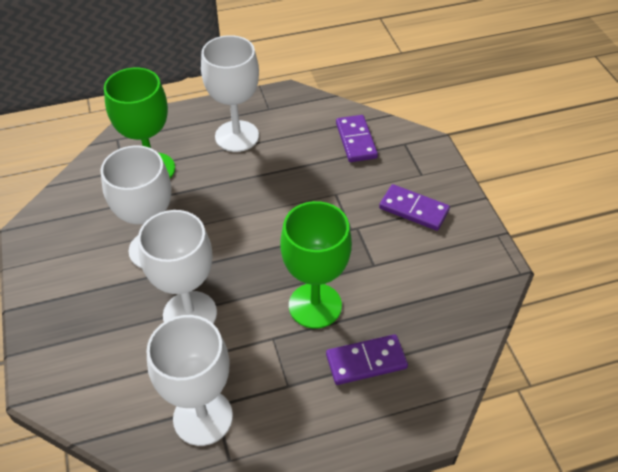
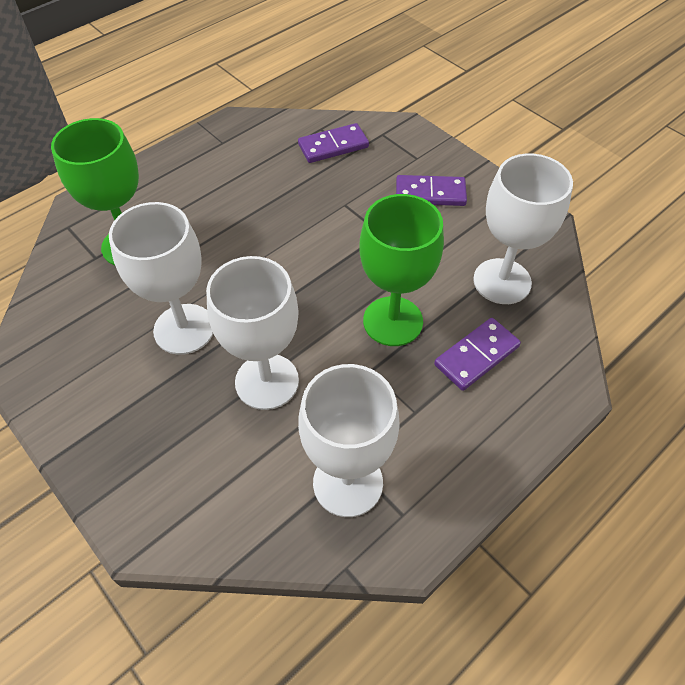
camera: 25 degrees left, 5 degrees up
(237, 136) = (205, 180): white goblet -> white goblet (502, 281)
(356, 140) = (333, 146): purple domino -> purple domino turned 75 degrees counterclockwise

